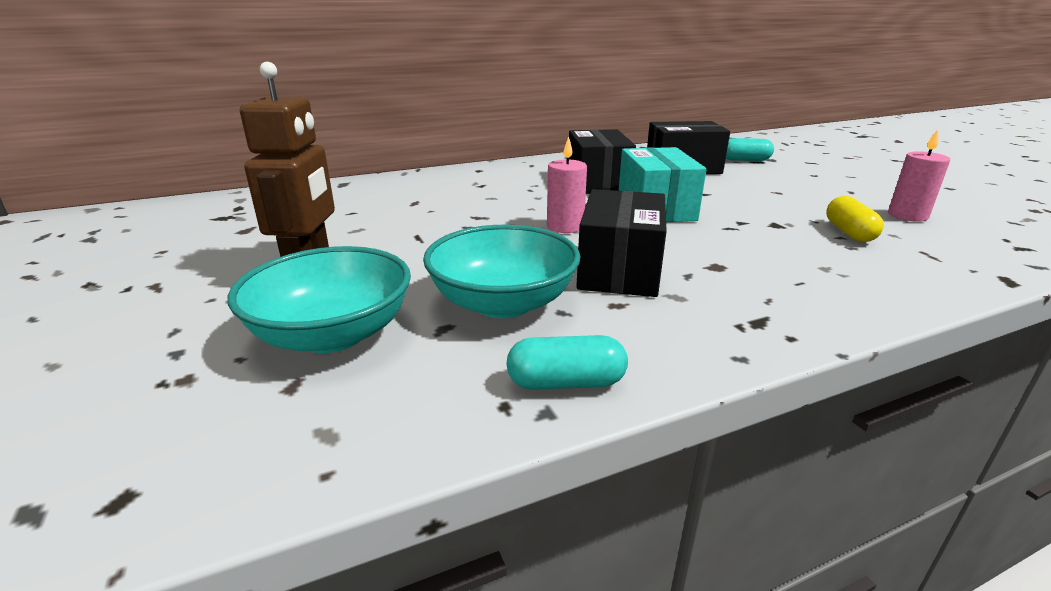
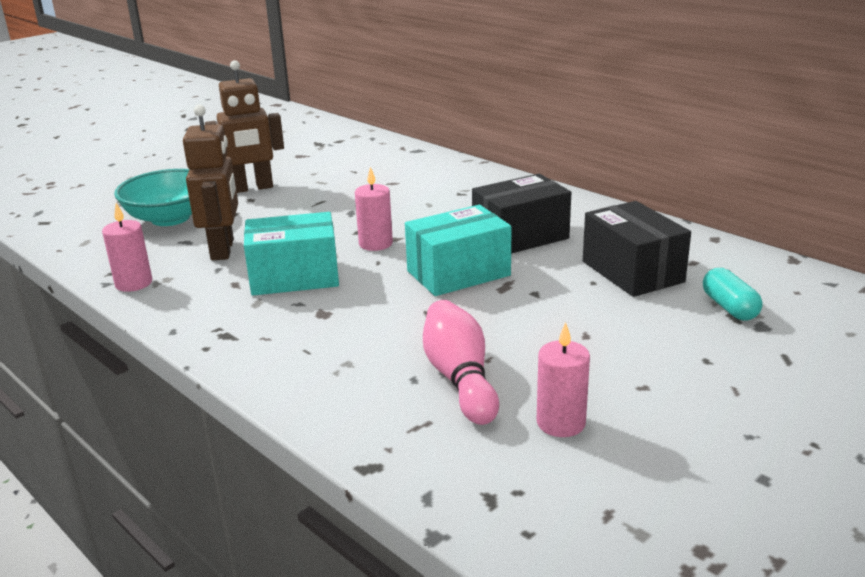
camera: 70 degrees right, 0 degrees up
(503, 303) = (223, 250): turquoise bowl -> brown robot
(566, 382) = (134, 283): turquoise capsule -> pink candle
(619, 270) = (294, 277): black box -> turquoise box
(849, 232) = (460, 378): yellow capsule -> pink bowling pin

